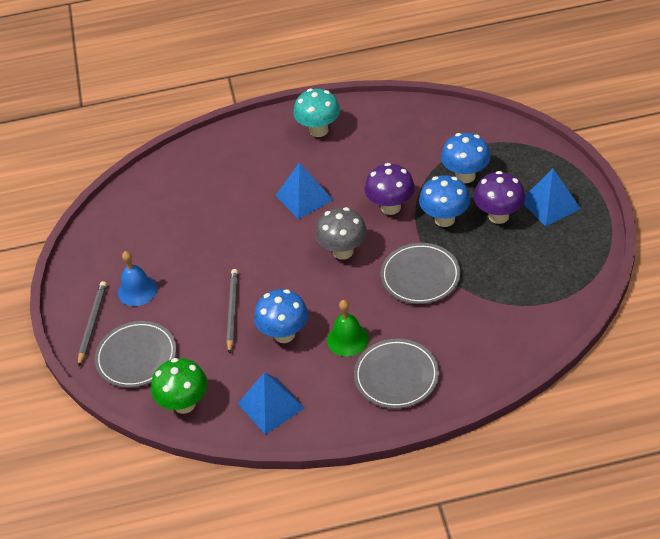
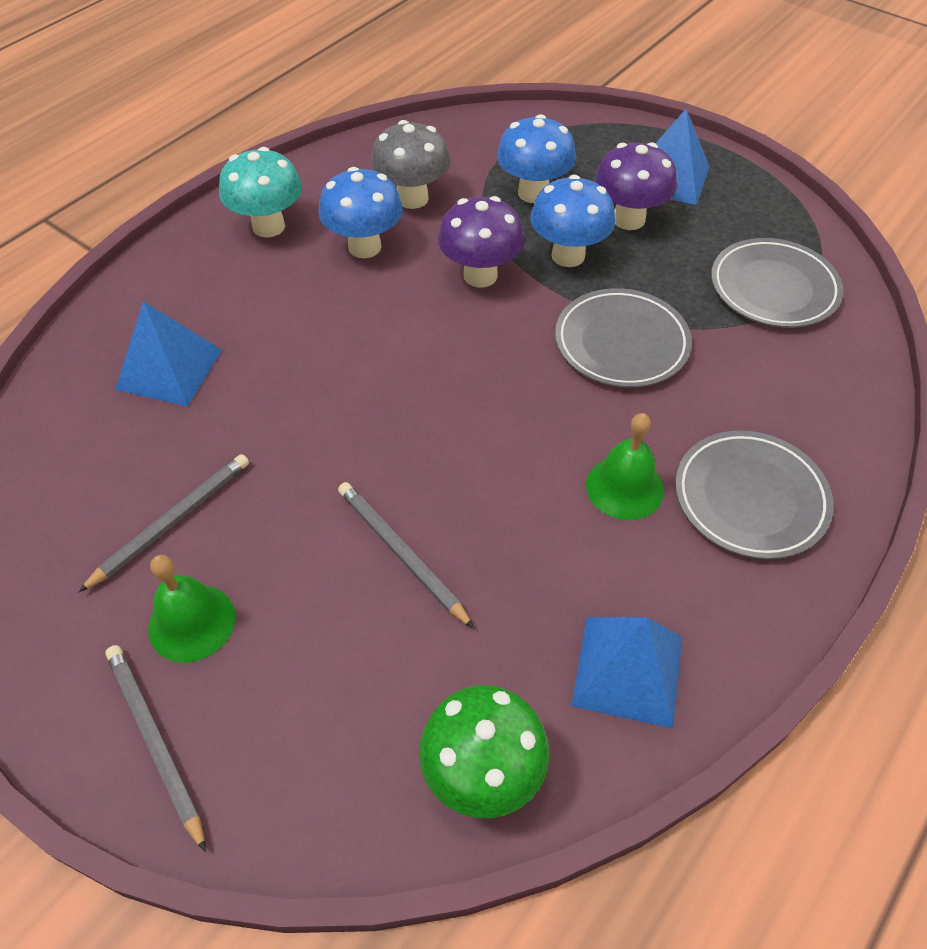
camera: 45 degrees left, 5 degrees up
(136, 357) = (306, 747): grey plate -> grey plate (773, 288)
(137, 290) = (192, 622): blue bell -> green bell
(162, 248) = (172, 522): none -> grey pencil
(284, 334) = (523, 539): blue mushroom -> blue mushroom (364, 247)
(304, 197) = (340, 323): blue pyramid -> blue pyramid (169, 369)
(343, 251) = (479, 367): grey mushroom -> grey mushroom (412, 198)

